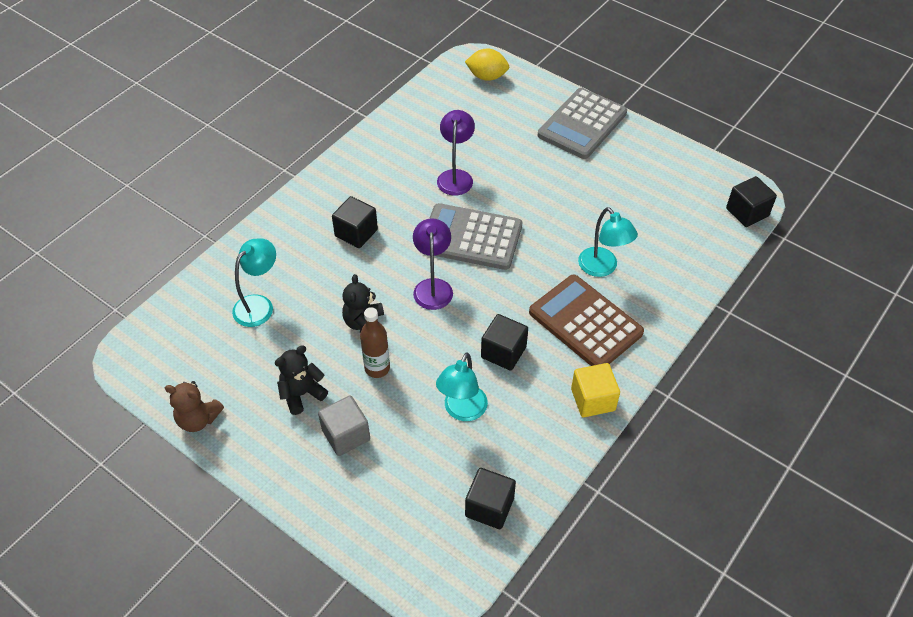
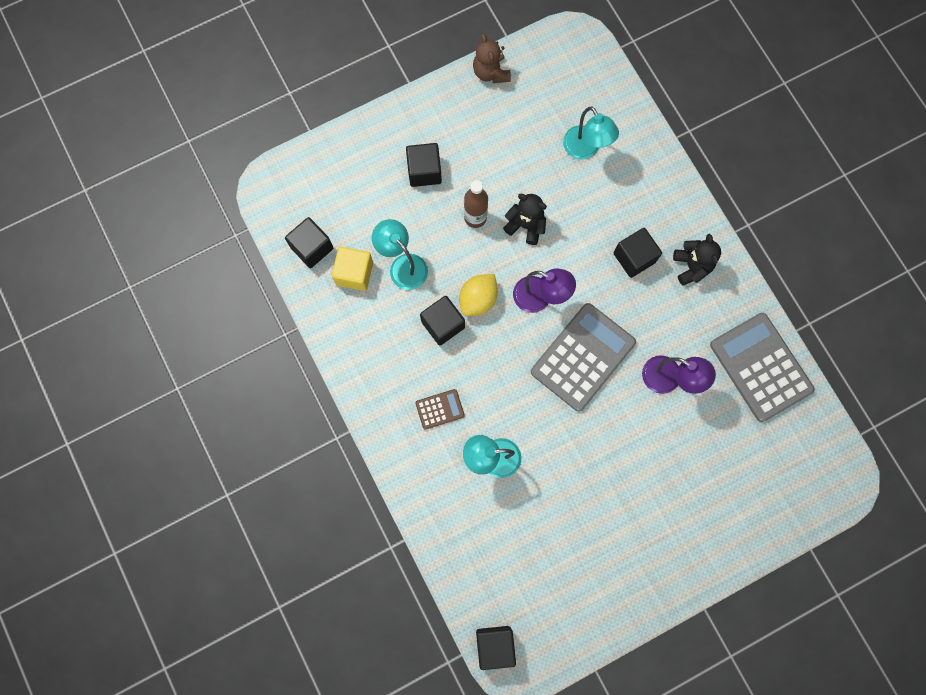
camera: 115 degrees right, 25 degrees up
(198, 419) = (491, 72): brown teddy bear -> brown teddy bear turned 60 degrees counterclockwise
(302, 394) = (478, 152): black teddy bear -> black teddy bear (691, 266)
(346, 435) = (424, 171): grey cube -> black cube
(487, 76) = (810, 483): yellow lemon -> yellow lemon (478, 299)
(582, 124) = (692, 547): grey calculator -> grey calculator (760, 367)
(585, 322) = (440, 409): brown calculator -> brown calculator, size x0.46
(593, 400) = (362, 373): yellow cube -> yellow cube (354, 273)

